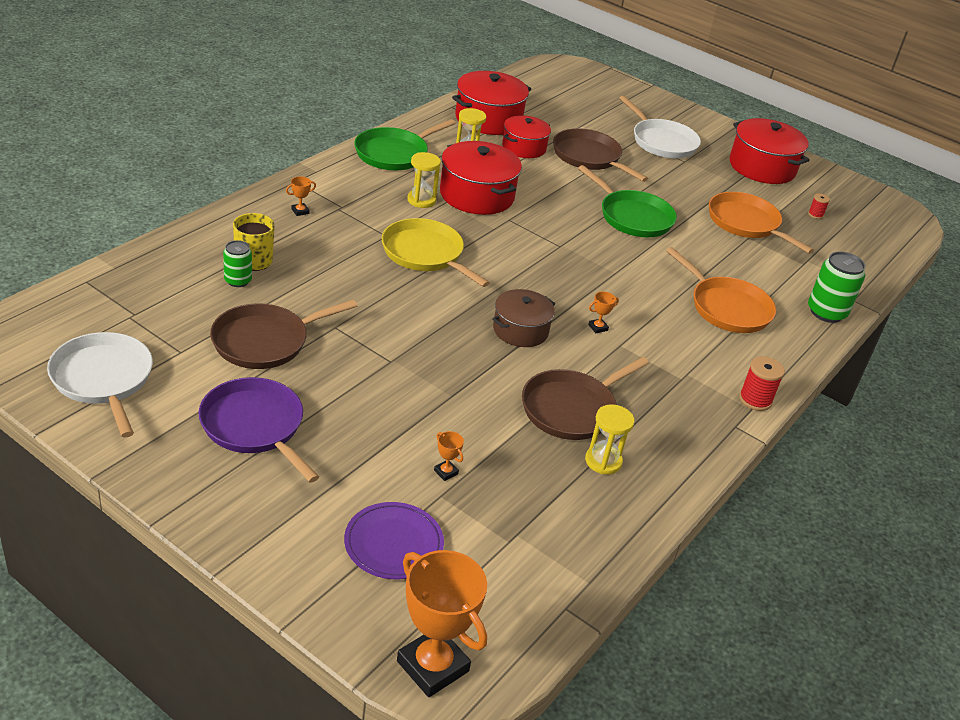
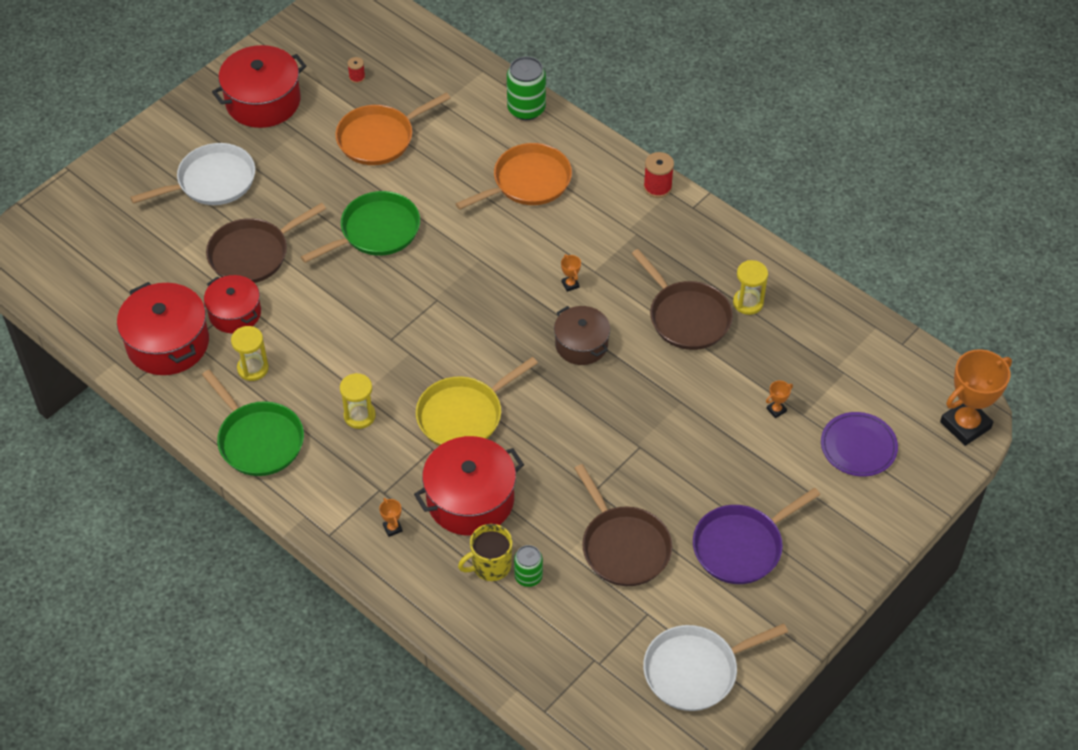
camera: 80 degrees left, 15 degrees up
(477, 195) = (344, 365): red pot -> red pot (470, 499)

